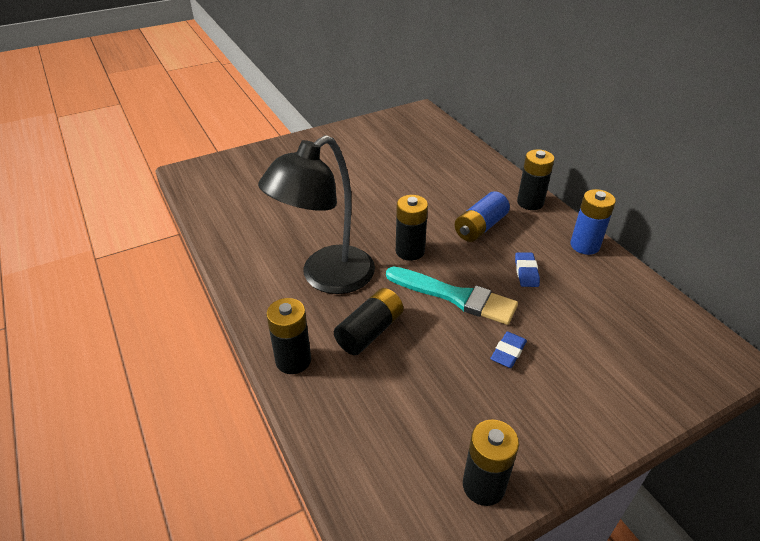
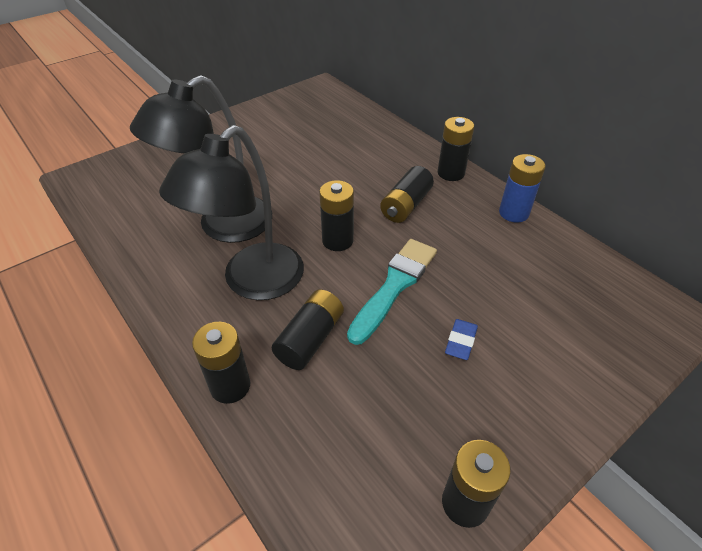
camera: 10 degrees left, 5 degrees up
(308, 227) = (223, 226): none -> black lamp
(455, 296) = (394, 286): turquoise brush -> turquoise brush turned 75 degrees counterclockwise
(480, 227) = (406, 205): blue battery -> black battery
(526, 272) = (461, 249): blue eraser -> none

